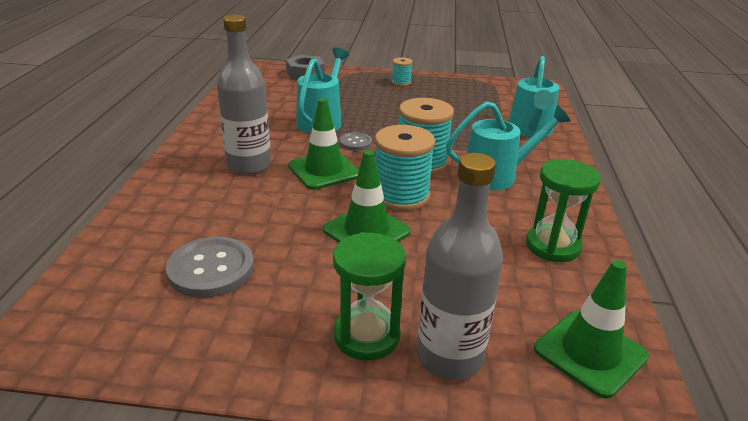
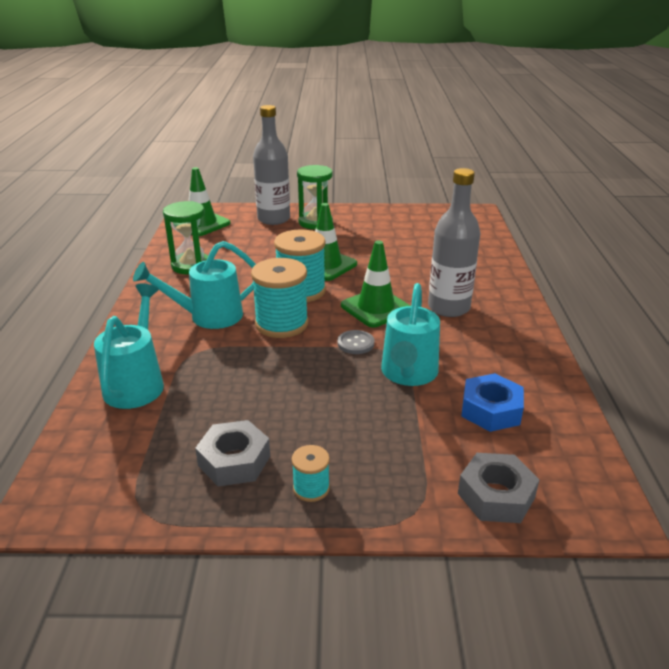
camera: 175 degrees right, 0 degrees up
(211, 269) = (416, 240): grey button -> none
(278, 100) = (490, 410): none -> blue nut
(445, 93) = (234, 461): none -> grey nut

